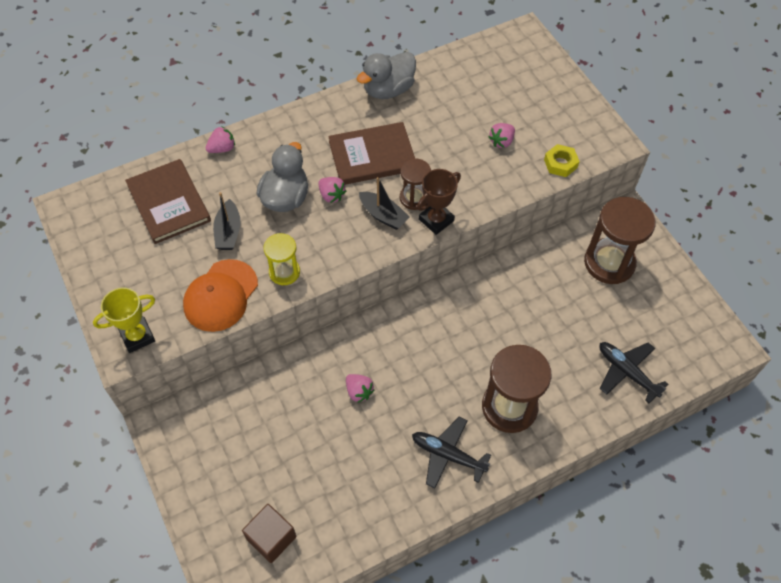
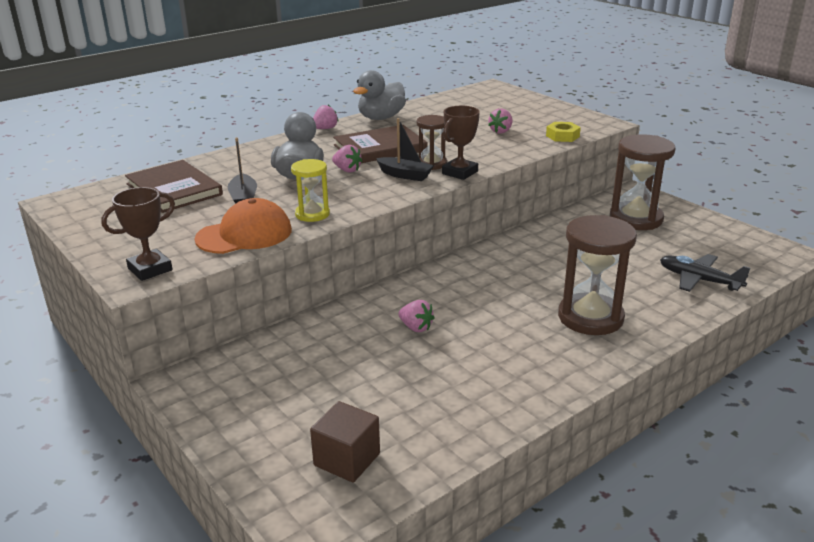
camera: 10 degrees left, 30 degrees down
(137, 336) = (150, 269): yellow trophy -> brown trophy
(221, 295) = (244, 234): orange cap -> orange cap turned 135 degrees counterclockwise
(222, 148) = (225, 157): pink strawberry -> pink strawberry (325, 129)
(447, 455) = (540, 360): black plane -> none

